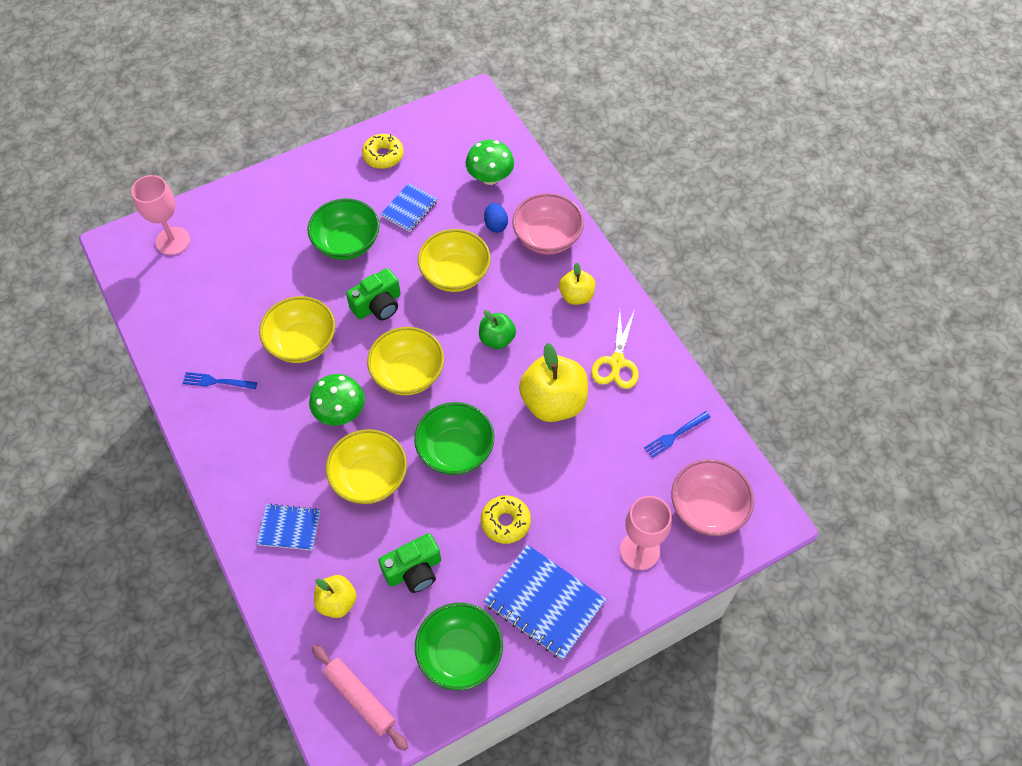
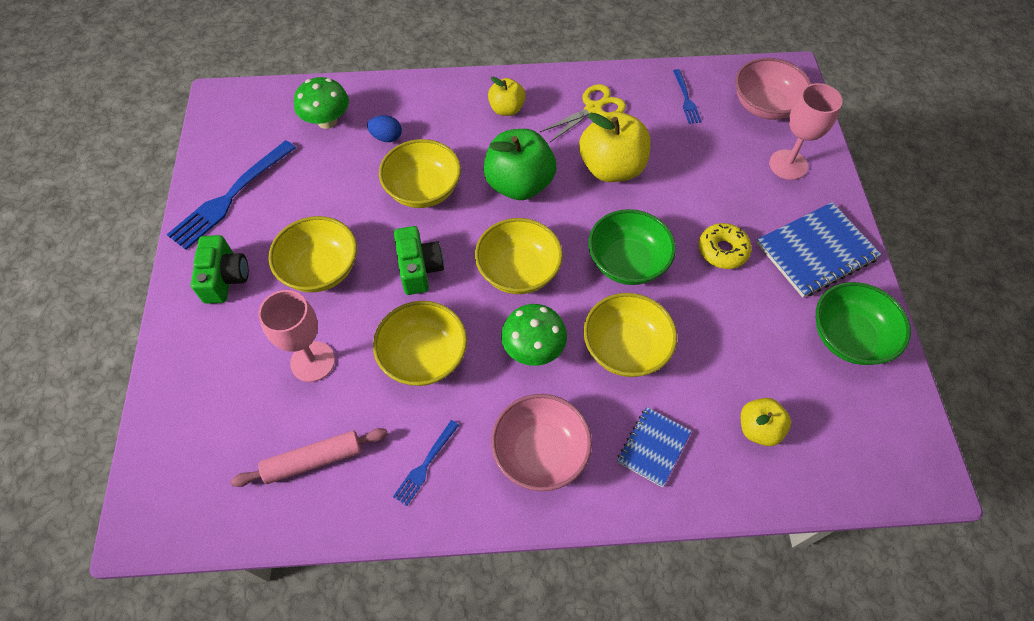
camera: 65 degrees left, 0 degrees up
(173, 241) = (188, 453): pink goblet -> pink goblet (312, 361)
(347, 243) = (320, 269): green bowl -> yellow bowl
(360, 698) = (873, 443): pink rolling pin -> pink rolling pin (313, 460)
(383, 156) = (230, 197): yellow donut -> blue fork
(409, 209) = (316, 199): blue notebook -> none
(414, 570) = (746, 345): green camera -> green camera (225, 278)
(497, 339) = (519, 184): green apple -> green apple, size x1.78
(547, 238) = (428, 105): pink bowl -> pink bowl (540, 452)
(617, 363) = (594, 108): yellow scissors -> yellow scissors turned 75 degrees counterclockwise

